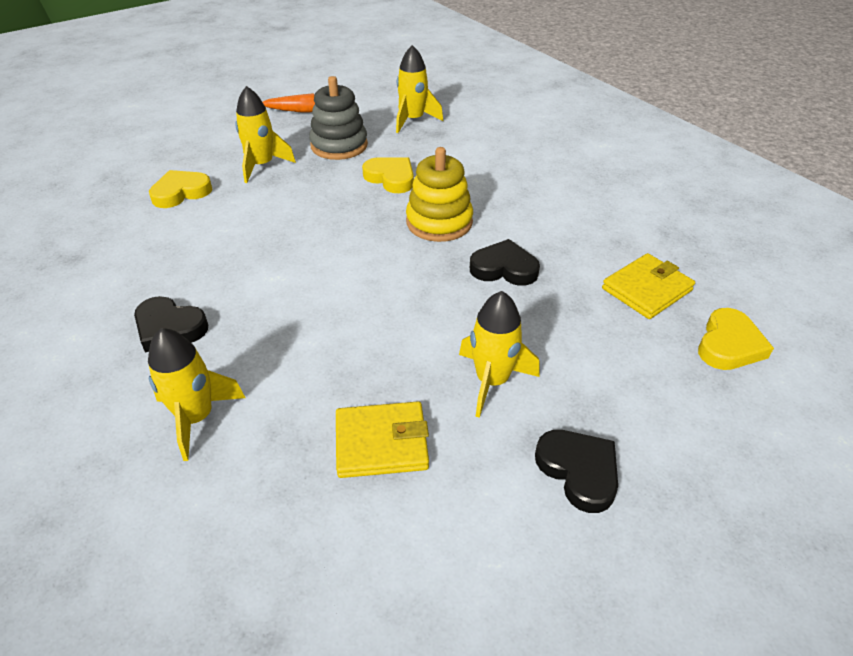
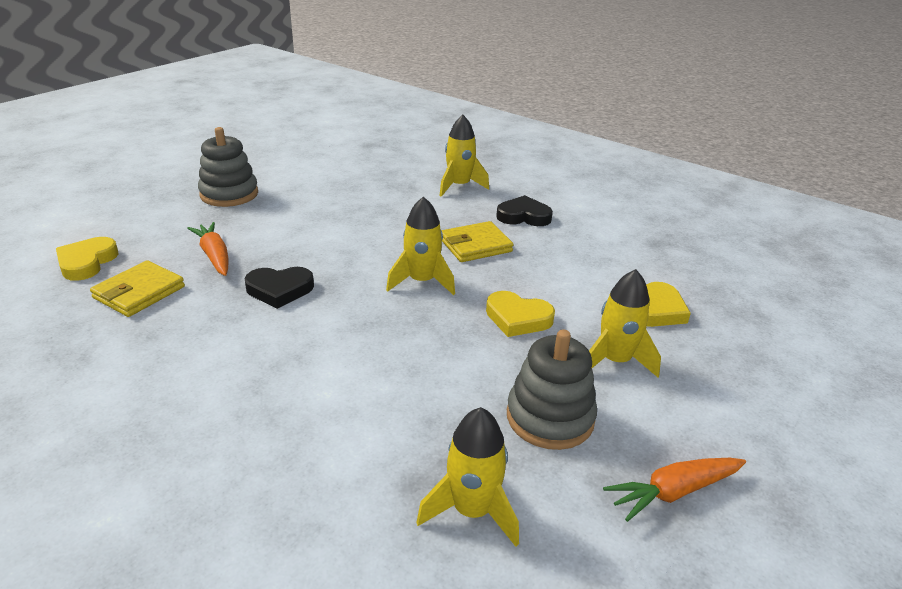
camera: 160 degrees right, 10 degrees down
(381, 443) = (347, 190): yellow wallet -> yellow wallet (475, 245)
(391, 178) = (441, 373): yellow heart -> yellow heart (517, 318)
(439, 222) = (357, 324): yellow stacking toy -> none
(492, 381) = (284, 220): yellow rocket -> yellow rocket (422, 282)
(578, 328) = (214, 255): none -> orange carrot
(578, 471) = (229, 194): black heart -> grey stacking toy

